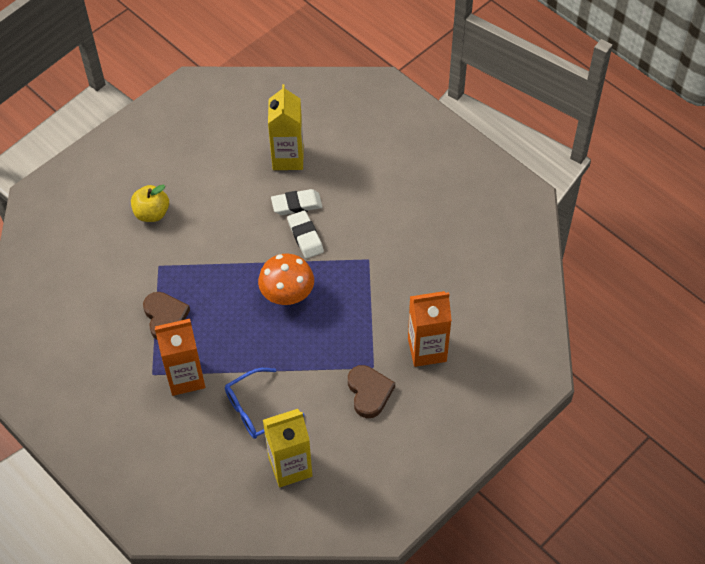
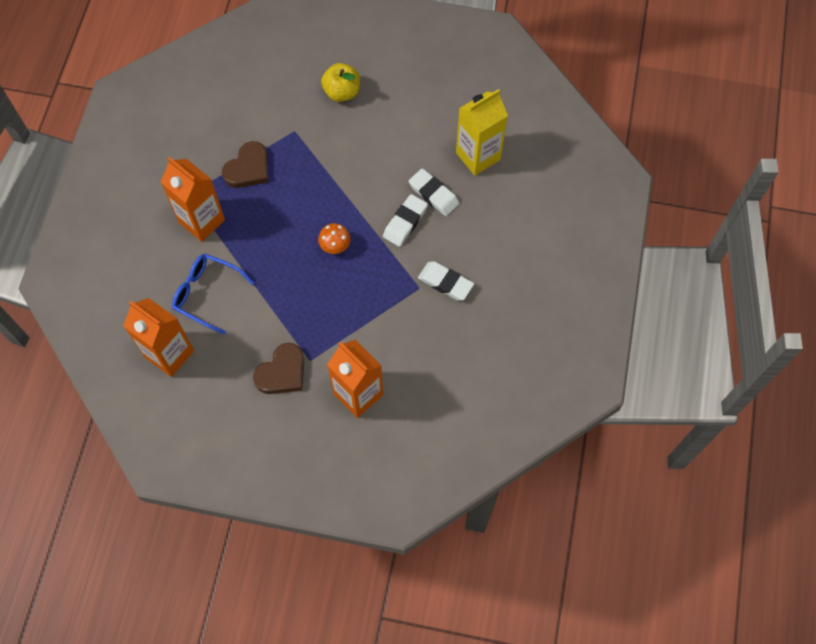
camera: 55 degrees right, 10 degrees up
(287, 295) = (335, 246): orange mushroom -> orange mushroom, size x0.56
(290, 467) = (169, 354): yellow carton -> orange carton
(378, 240) = (445, 282): none -> white eraser

